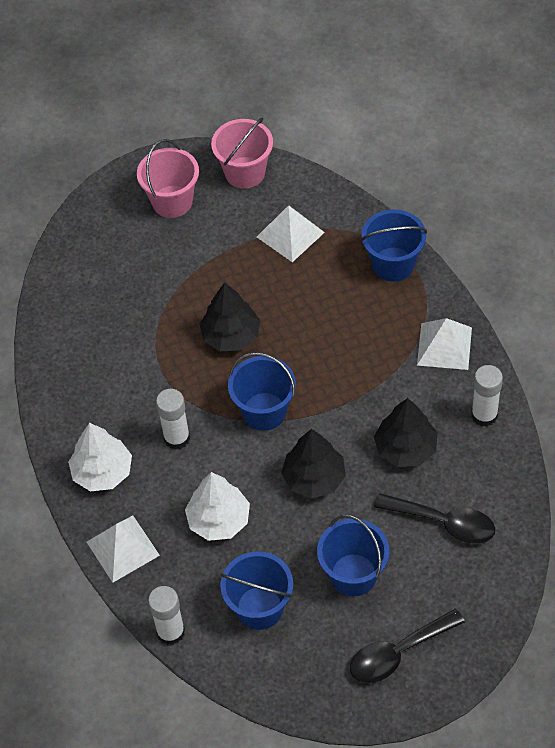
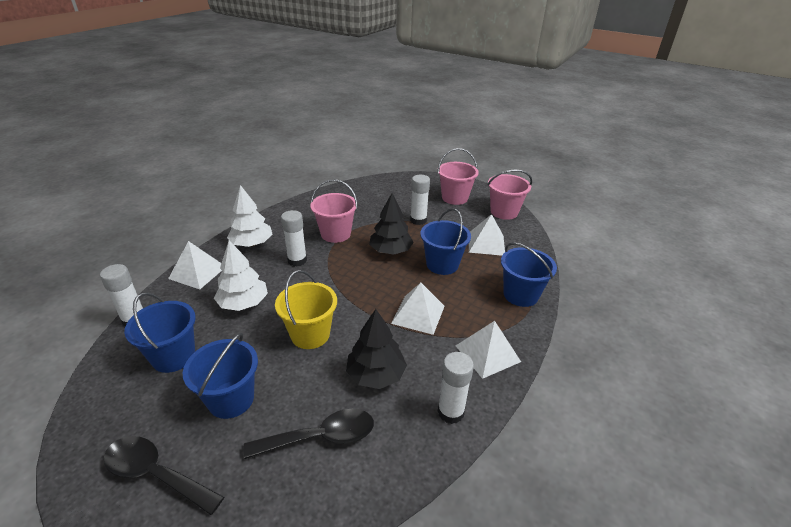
camera: 50 degrees right, 20 degrees down
(151, 374) = (335, 234): none -> pink bucket
(190, 272) = (418, 220): none -> white glue stick
(264, 411) = (347, 287): blue bucket -> blue bucket (442, 264)
(314, 478) = (310, 334): black tree -> yellow bucket
(354, 370) = (418, 314): none -> white pyramid
(443, 522) = (320, 437): black spoon -> black spoon turned 90 degrees counterclockwise

